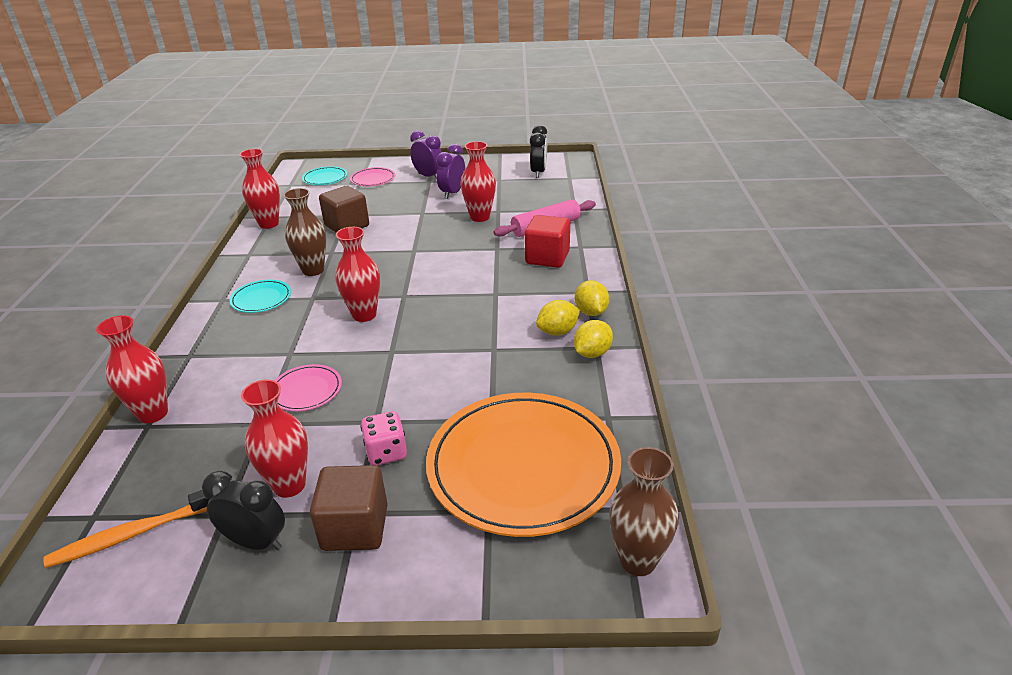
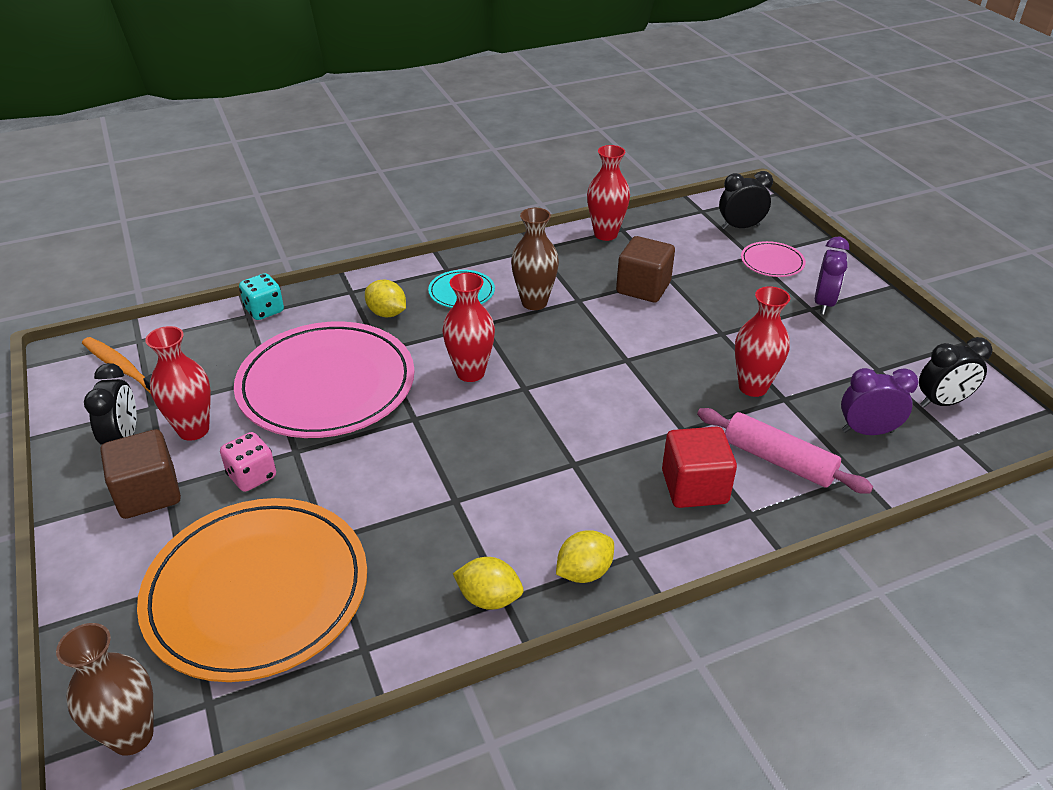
camera: 65 degrees right, 5 degrees up
(153, 413) = (264, 310): red vase -> turquoise dice
(306, 390) = (326, 385): pink plate -> pink plate, size x2.35
(325, 178) = (740, 227): turquoise plate -> black clock
(452, 193) = (797, 340): purple clock -> purple clock (867, 431)
(557, 332) = (520, 549): yellow lemon -> yellow lemon (387, 313)

